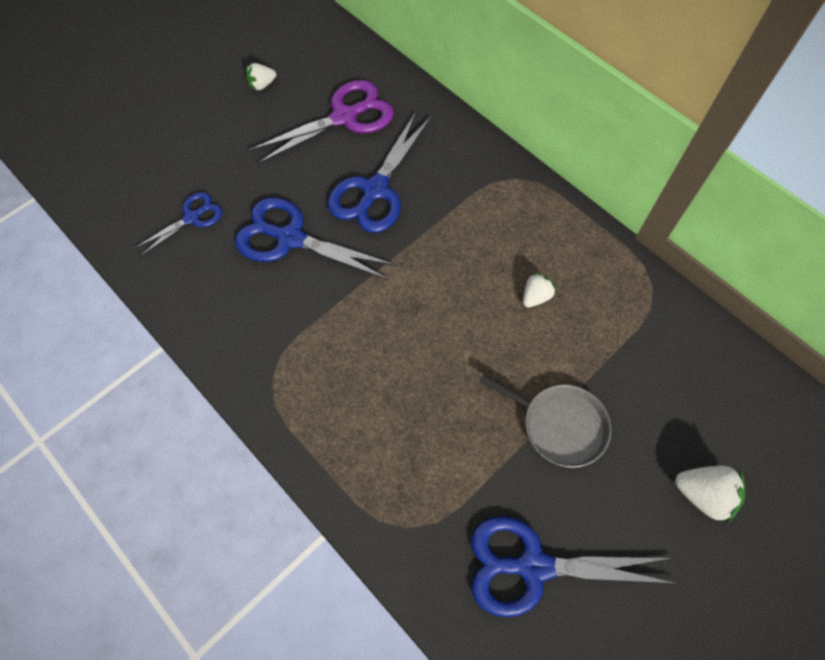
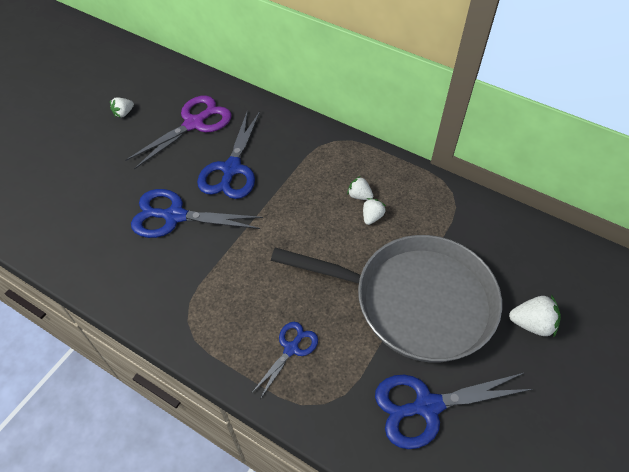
camera: 15 degrees left, 10 degrees down
(192, 218) = (91, 218): blue scissors -> blue scissors (291, 348)
(527, 263) = (359, 196): none -> white strawberry
(560, 425) = (416, 301): grey pan -> grey pan, size x2.15

